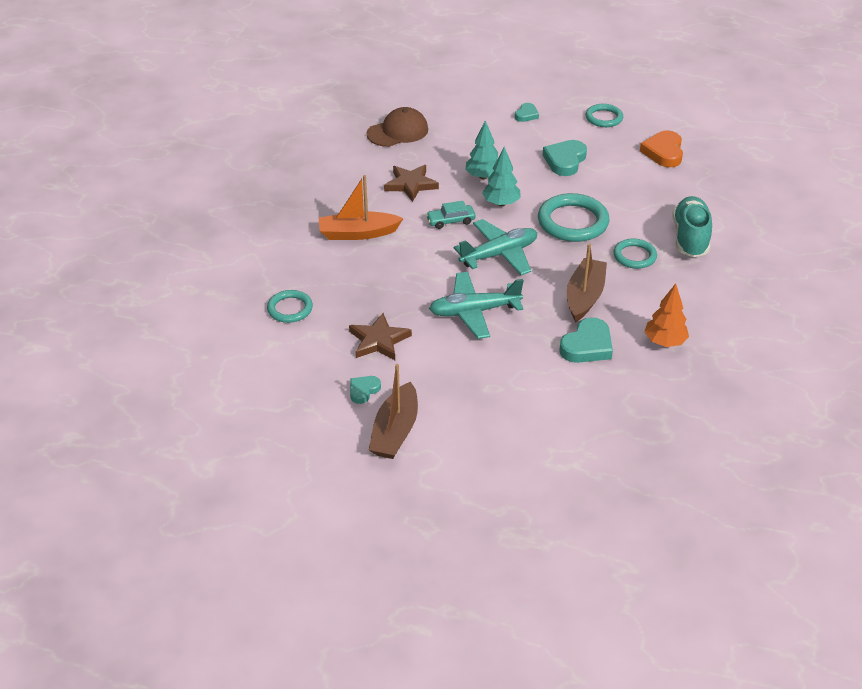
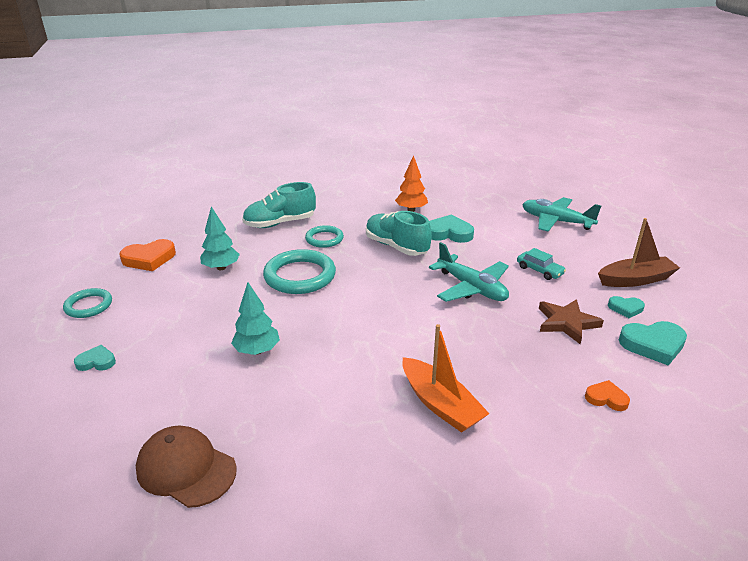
camera: 120 degrees left, 10 degrees down
(290, 309) = (606, 398): turquoise ring -> orange heart
(410, 184) = (311, 401): brown star -> none
(450, 221) = (357, 344): turquoise car -> turquoise car (539, 270)
(499, 254) = (383, 299): turquoise plane -> turquoise plane (556, 221)
(501, 203) = (300, 323): turquoise tree -> turquoise tree (221, 267)
(565, 161) = (193, 307): turquoise heart -> turquoise heart (653, 345)
(584, 296) = (396, 246): brown boat -> turquoise shoe

